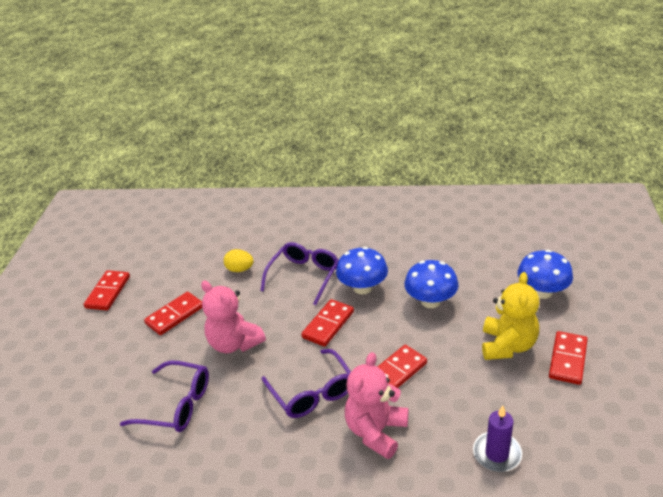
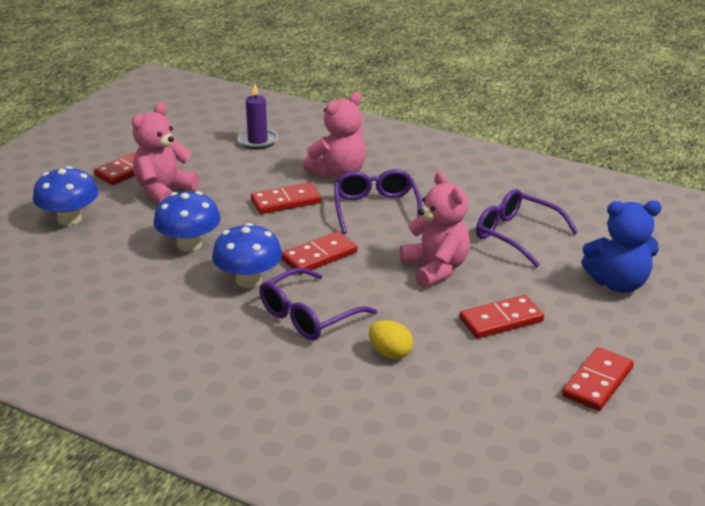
camera: 160 degrees left, 5 degrees down
(87, 378) = (618, 283): none -> blue teddy bear
(507, 345) = (164, 191): yellow teddy bear -> pink teddy bear

